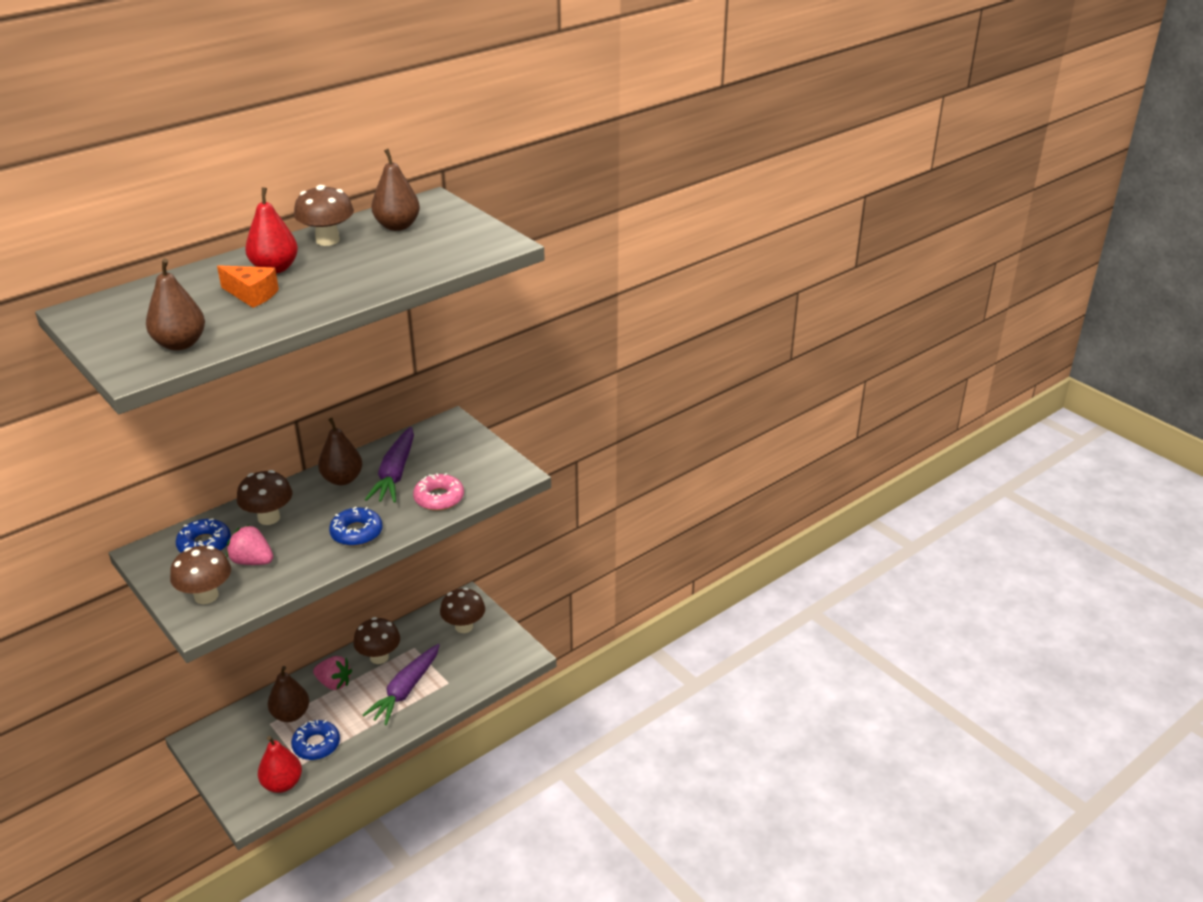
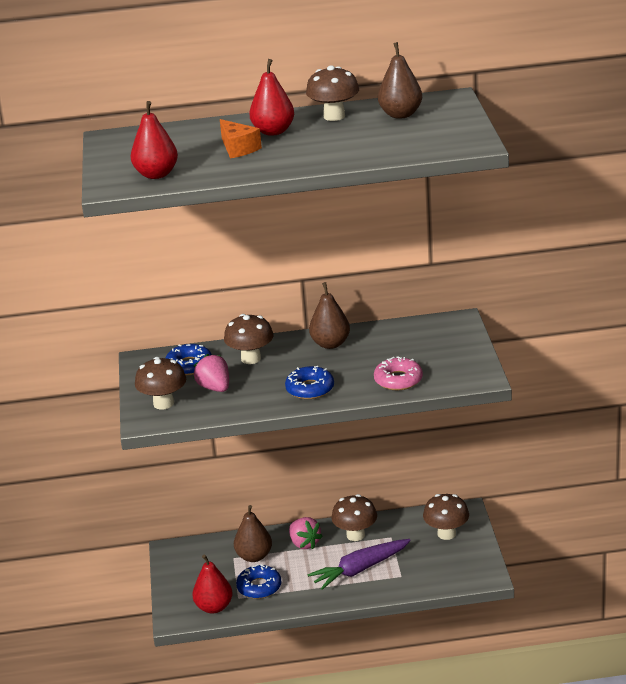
camera: 35 degrees right, 5 degrees down
(180, 344) = (156, 174): brown pear -> red pear
(395, 474) = (377, 351): purple carrot -> none

